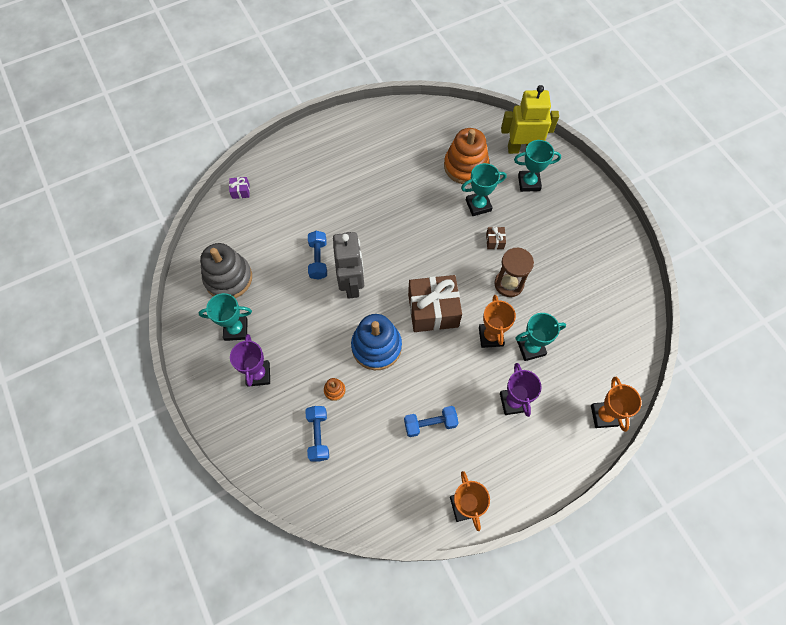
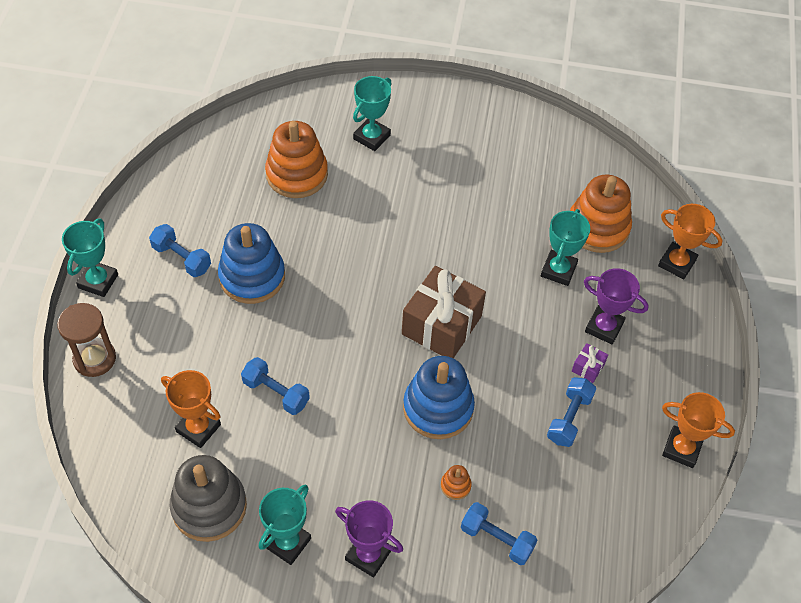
camera: 55 degrees left, 10 degrees down
(240, 191) = (99, 414): purple gift -> purple gift (588, 367)
(352, 284) = (339, 380): grey robot -> none
(361, 156) = (182, 258): none -> blue dumbbell
(379, 195) = (252, 277): none -> blue stacking toy
(478, 205) = (355, 197): turquoise trophy -> turquoise trophy (98, 281)
(490, 336) = (516, 295): orange trophy -> orange trophy (198, 428)
(494, 241) = (411, 214): brown gift -> none
(509, 284) = (471, 237): brown hourglass -> brown hourglass (94, 359)
(522, 149) = (326, 114): yellow robot -> none
(585, 349) = (597, 227): none -> orange stacking toy

